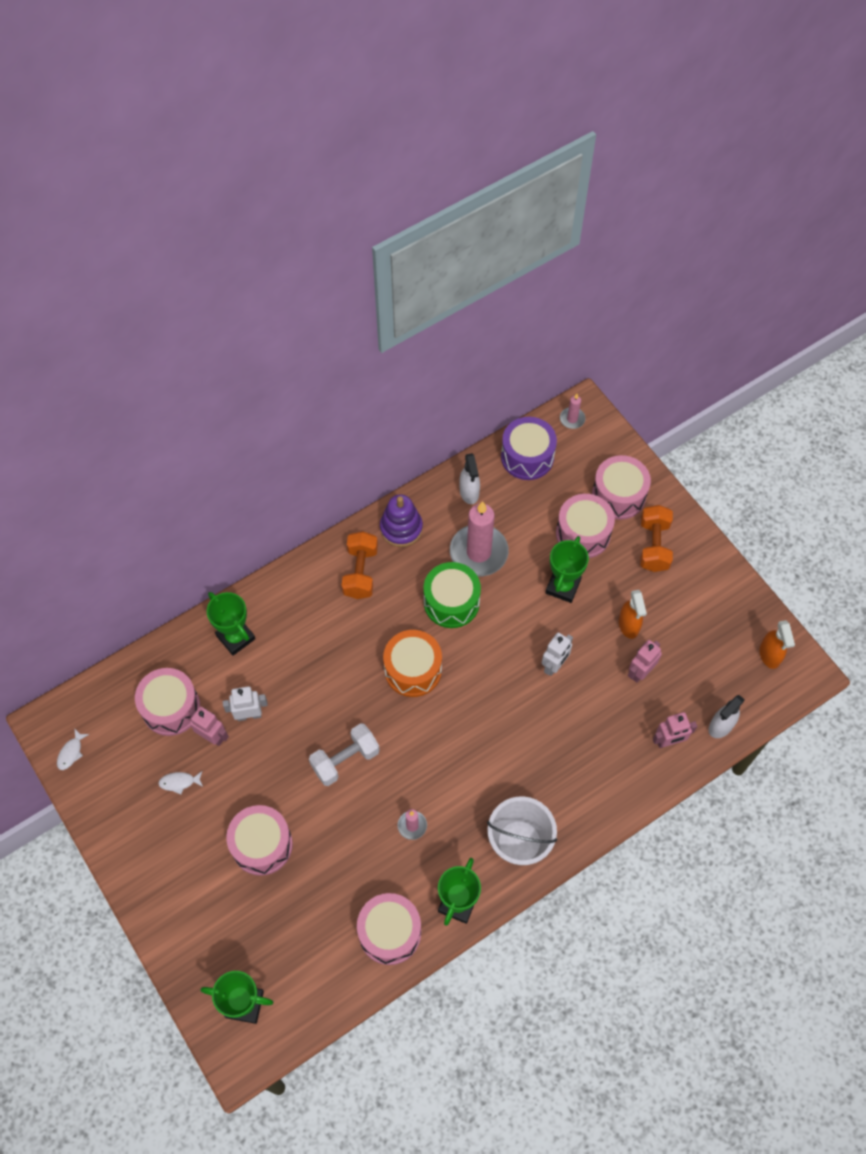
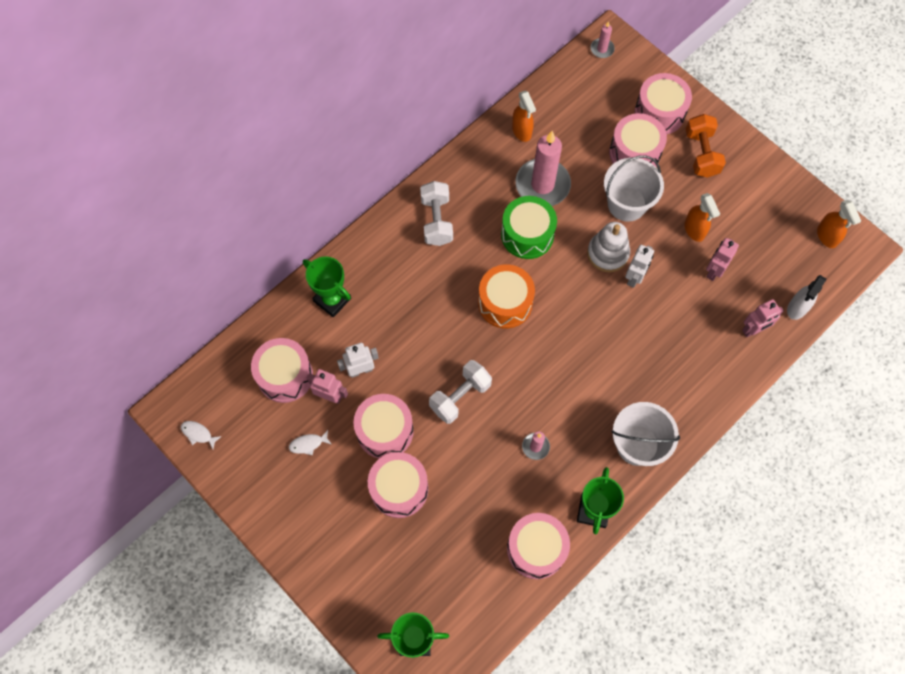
camera: 10 degrees left, 5 degrees up
(71, 752) = (198, 434): white fish -> white fish turned 105 degrees clockwise
(260, 782) = (385, 431): none -> pink drum
(360, 572) = (436, 220): orange dumbbell -> white dumbbell
(401, 528) = (465, 174): purple stacking toy -> none
(469, 492) = (522, 131): white spray bottle -> orange spray bottle
(527, 457) = (568, 90): purple drum -> none
(531, 635) = (607, 253): none -> white stacking toy
(563, 586) = (627, 204): green trophy -> white bucket

